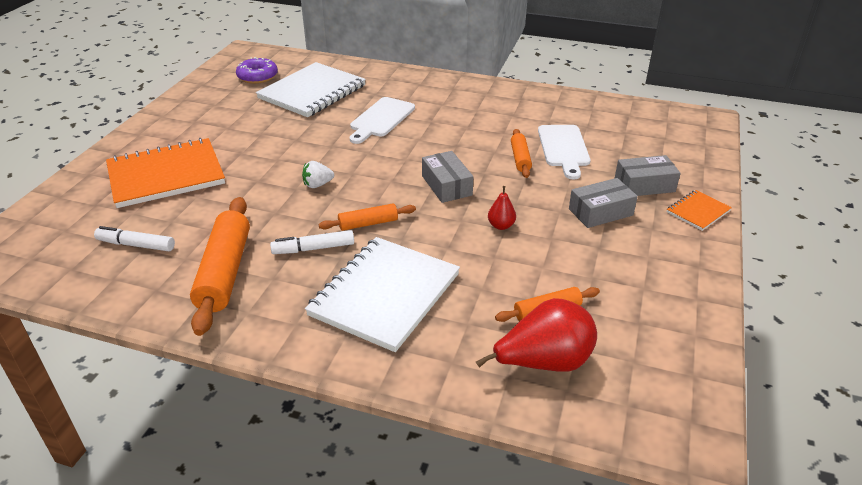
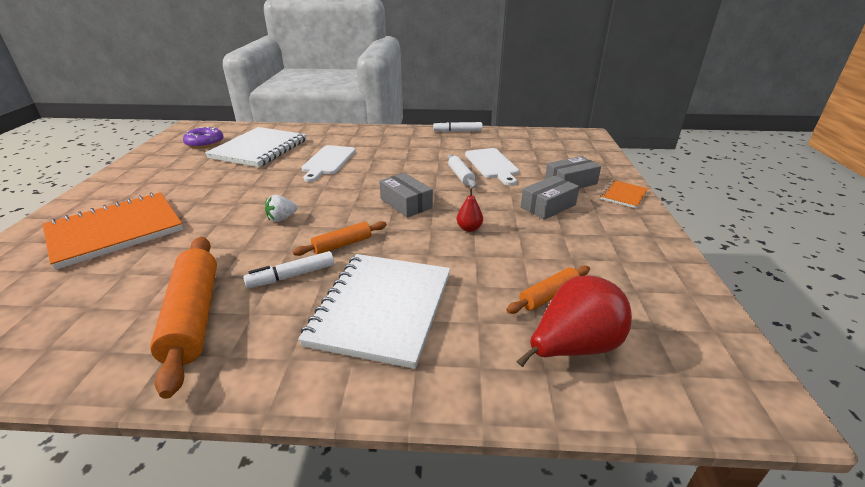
camera: 15 degrees left, 5 degrees down
(136, 245) = (79, 305): white marker -> white marker (457, 131)
(520, 158) = (460, 176): orange rolling pin -> white rolling pin

